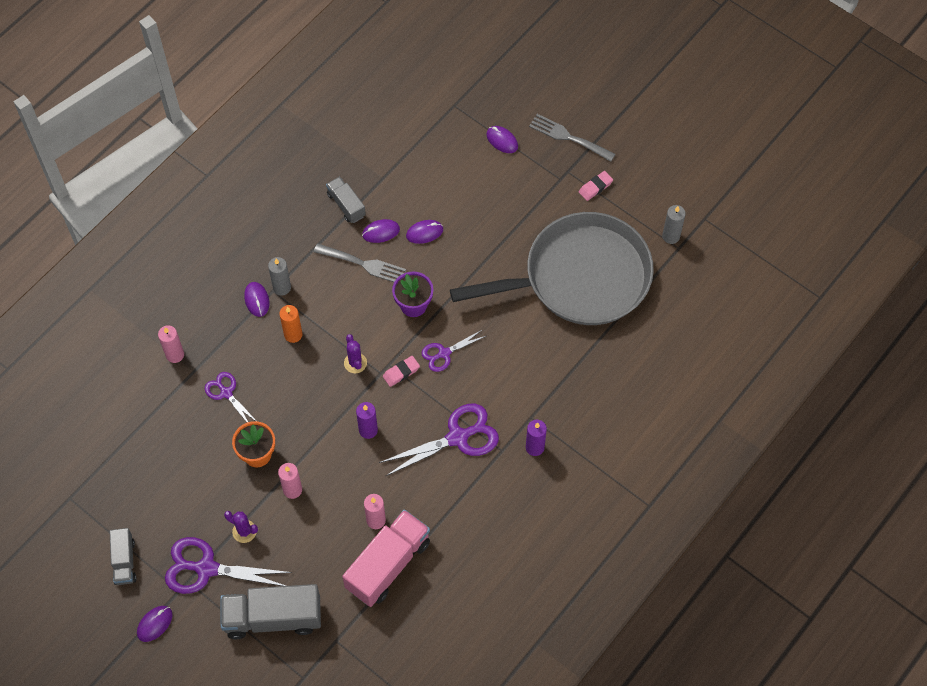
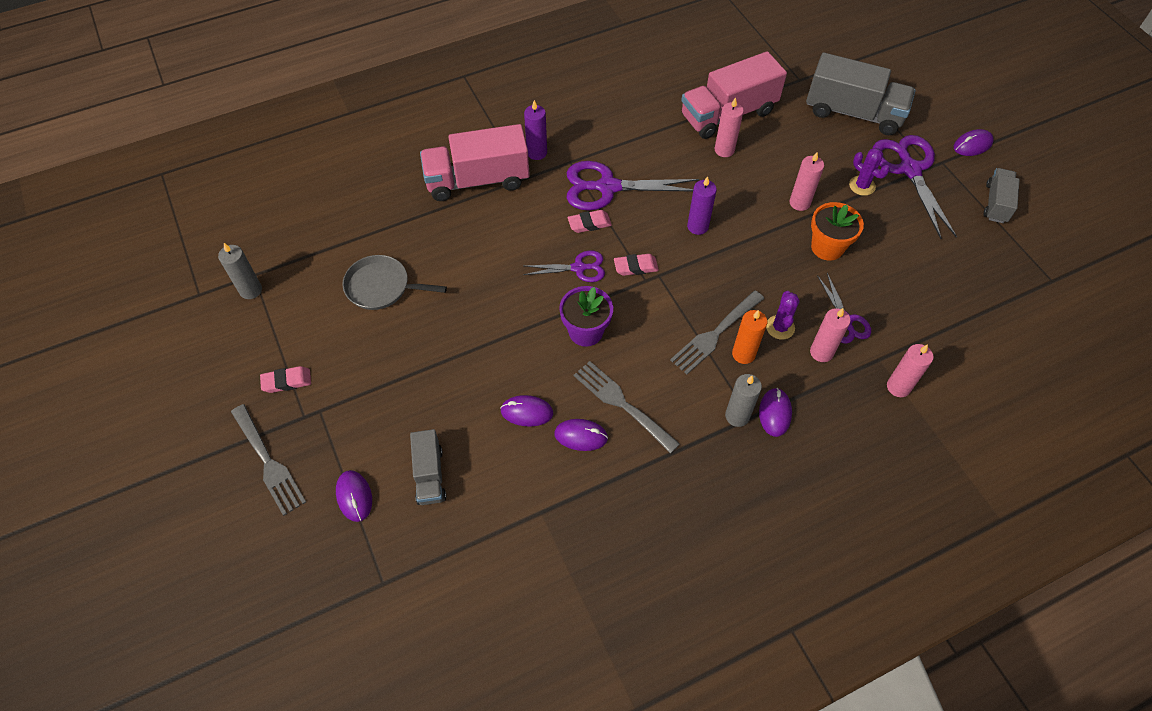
camera: 155 degrees left, 5 degrees down
(206, 568) = (909, 169): purple scissors -> purple scissors turned 135 degrees counterclockwise
(237, 359) = (821, 352): none -> pink candle
(319, 341) = (715, 334): none -> grey fork
(346, 205) = (608, 493): grey truck -> grey truck (430, 475)
(355, 363) = (682, 295): purple cactus -> purple cactus (780, 327)
(455, 396) = (589, 224): none -> pink eraser
(567, 398) = (477, 180): none -> pink truck
(580, 277) = (381, 287): grey pan -> grey pan, size x0.41

